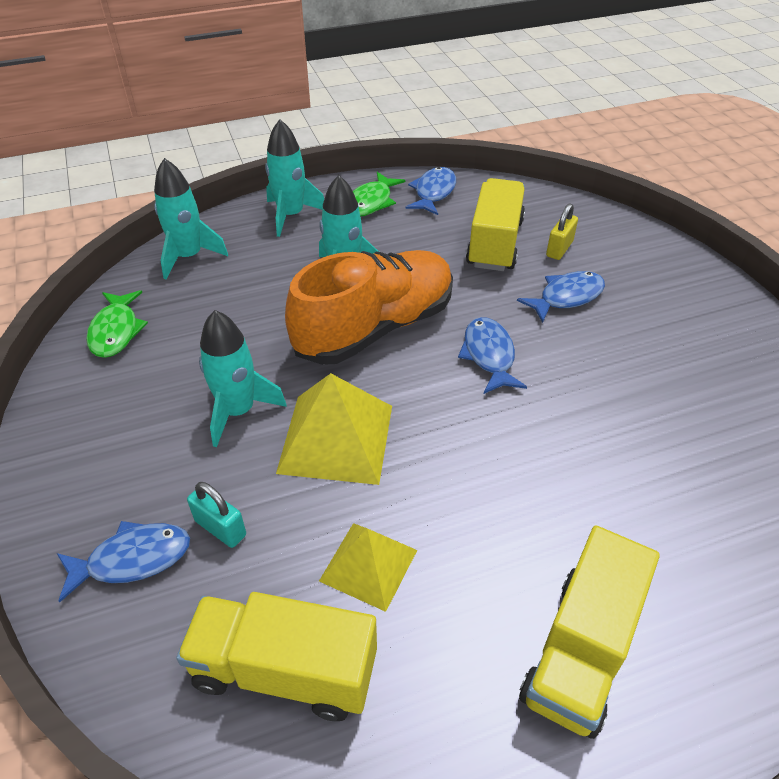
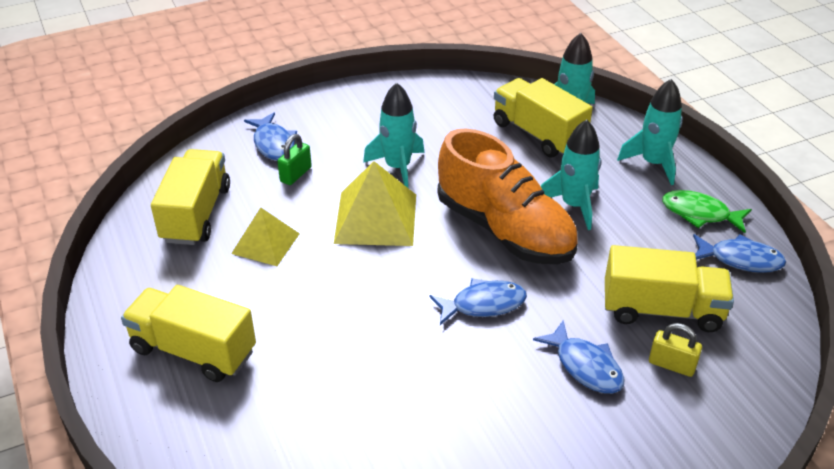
camera: 85 degrees right, 5 degrees down
(116, 331) = (470, 97): green fish -> none
(214, 284) = (538, 134): none -> yellow truck
(220, 528) = (296, 174): turquoise padlock -> green padlock

